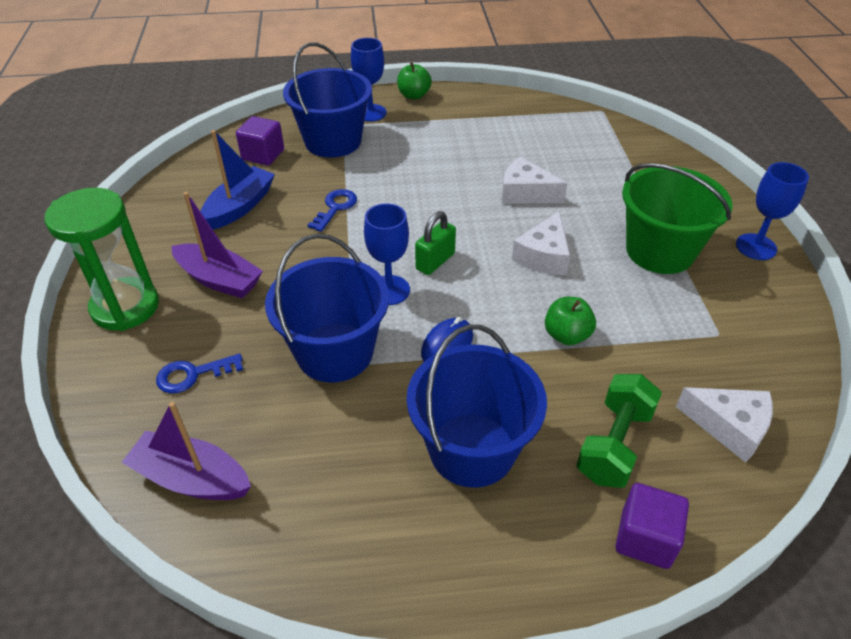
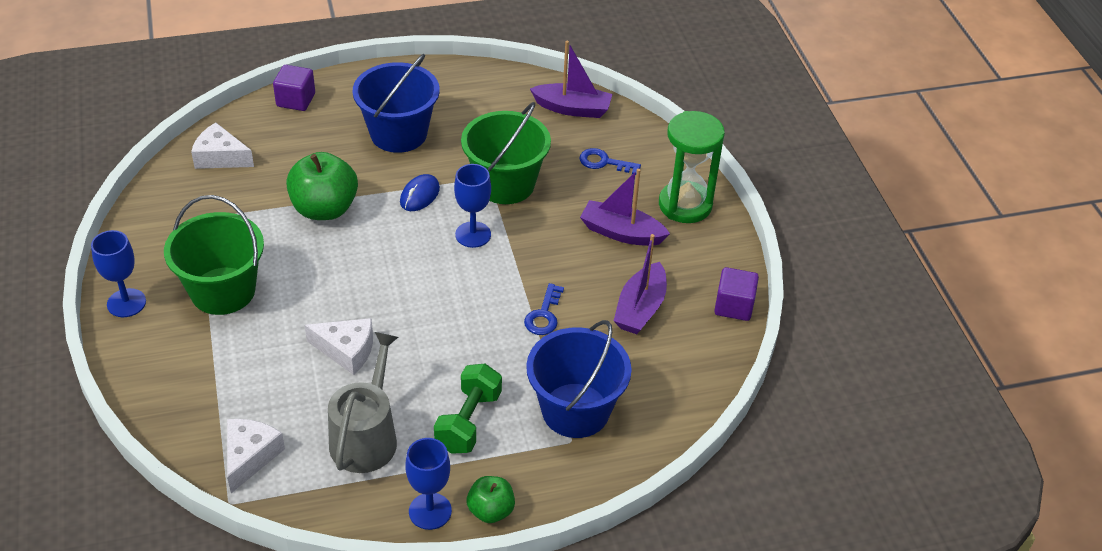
camera: 170 degrees right, 0 degrees up
(192, 375) = (604, 162): blue key -> blue key turned 135 degrees counterclockwise
(240, 207) = (640, 308): blue boat -> purple boat
(263, 155) = (648, 381): purple cube -> purple cube (734, 306)
(335, 352) = (505, 184): blue bucket -> green bucket
(370, 113) = (542, 467): blue goblet -> blue goblet (430, 511)
(435, 261) = (436, 264): green padlock -> none
(504, 137) = (366, 436): none -> grey watering can
(544, 256) = (335, 277): white cheese -> white cheese (250, 456)
(566, 335) = (324, 209): green apple -> green apple, size x1.76
(614, 444) = (303, 142): green dumbbell -> green dumbbell (468, 421)

